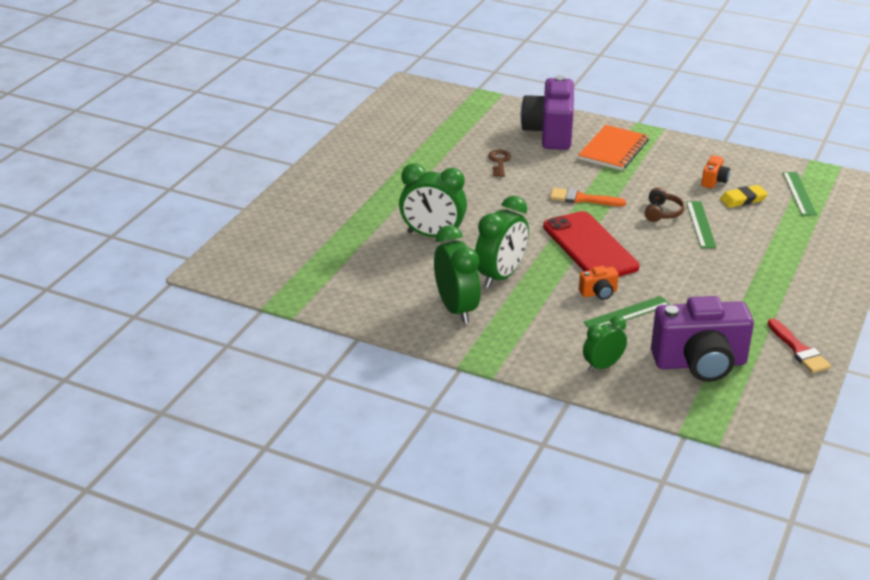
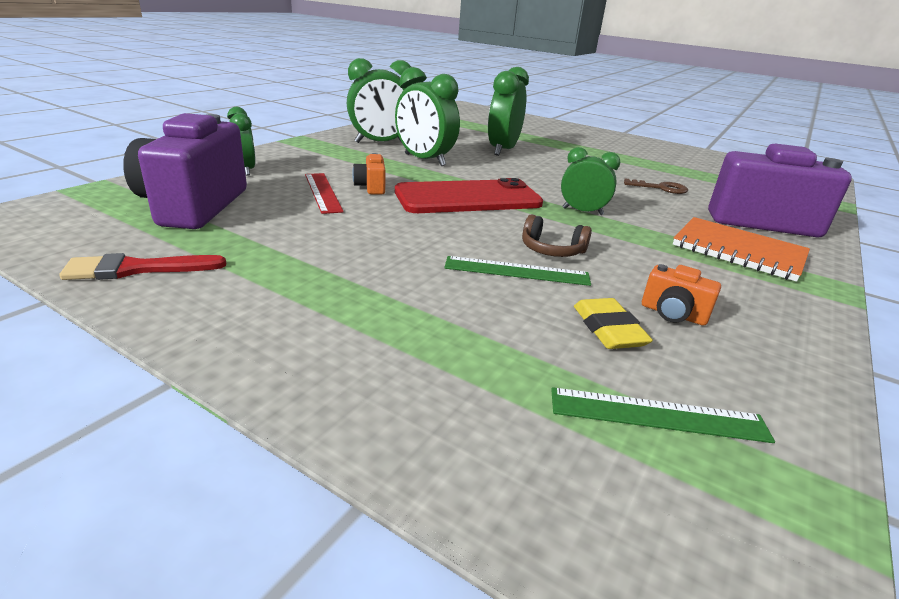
camera: 95 degrees right, 5 degrees down
(582, 199) = (582, 211): orange brush -> green clock
(627, 313) = (323, 192): green ruler -> red ruler

